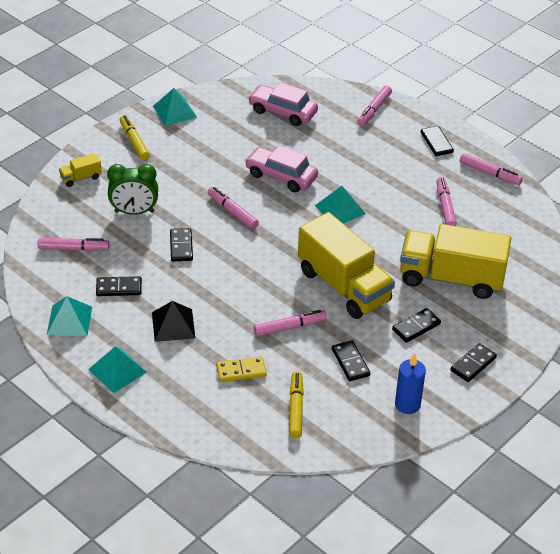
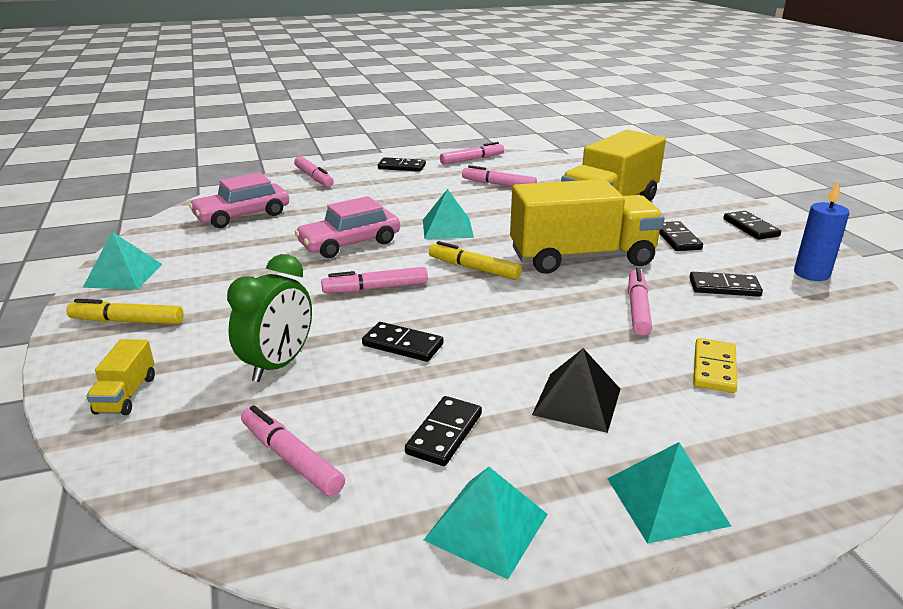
camera: 60 degrees left, 15 degrees down
(73, 249) = (291, 458): pink marker -> pink marker turned 75 degrees counterclockwise
(296, 408) = (808, 345): yellow marker -> yellow marker (474, 268)

